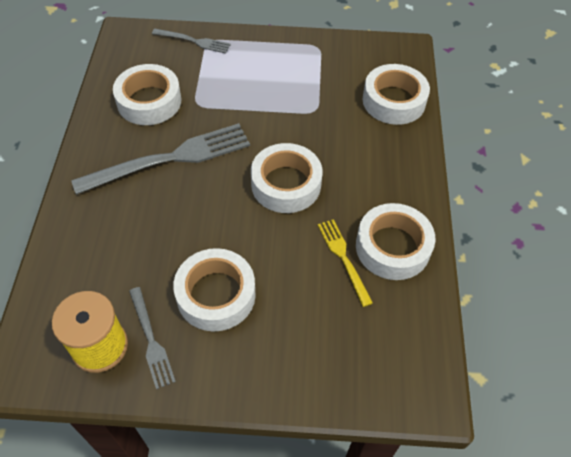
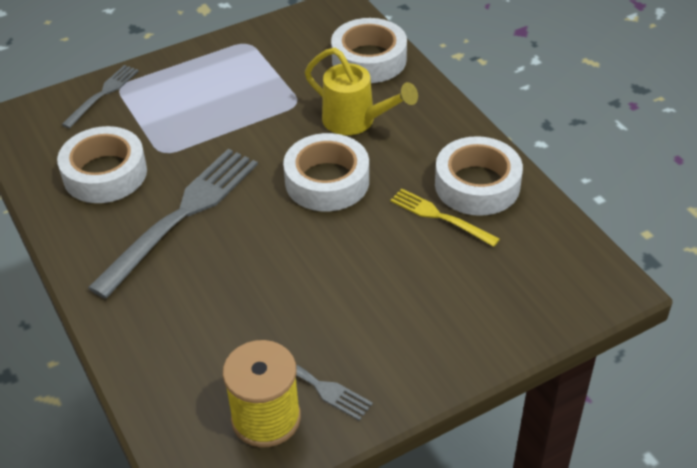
camera: 30 degrees left, 10 degrees down
(194, 41) = (103, 94): grey fork -> grey fork turned 45 degrees counterclockwise
(216, 295) = (344, 310): white tape -> none
(344, 146) = (356, 121): none -> yellow watering can

